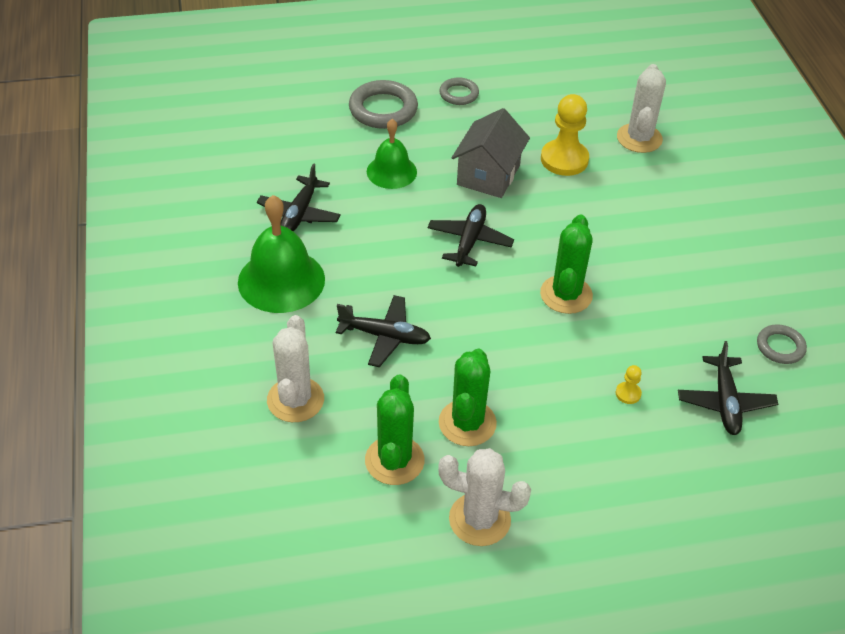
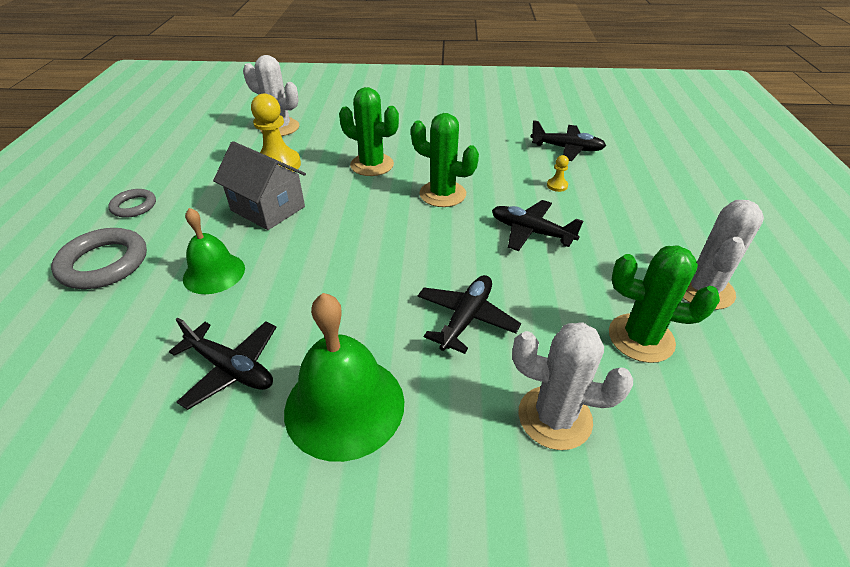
camera: 75 degrees left, 5 degrees down
(467, 423) = (589, 277): green cactus -> green cactus (372, 165)
(469, 241) = (352, 236): black plane -> black plane (531, 232)
(780, 347) = (518, 120): grey ring -> none

